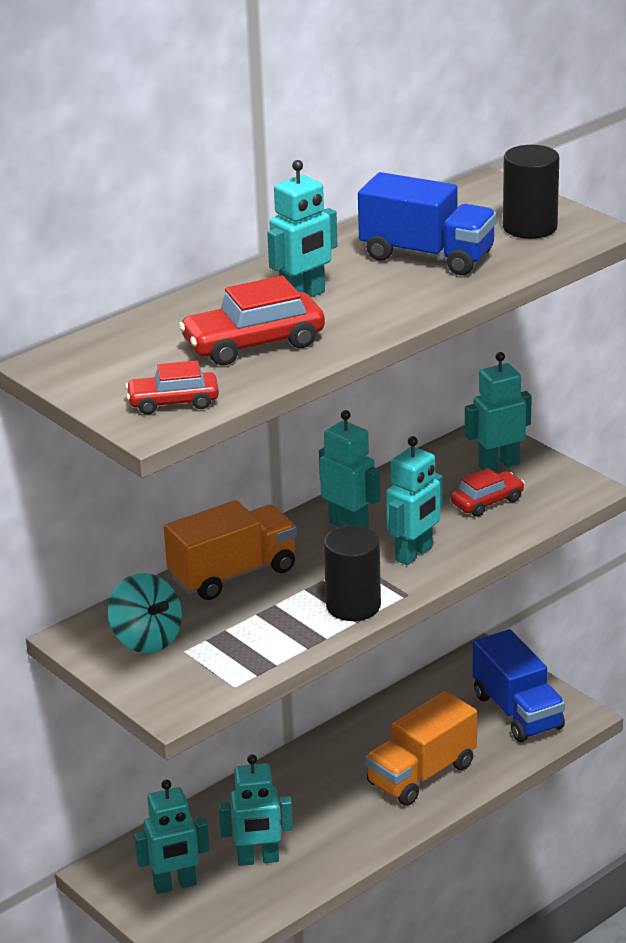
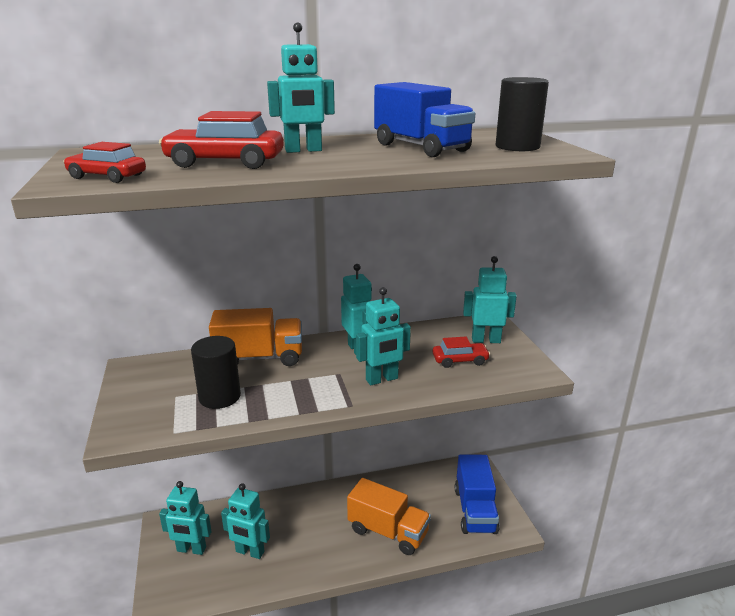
camera: 25 degrees right, 5 degrees down
(146, 639) = (164, 381): turquoise spinning top -> none
(353, 606) = (308, 401): black cylinder -> black cylinder (219, 397)
(421, 774) = (388, 531): orange truck -> orange truck turned 135 degrees counterclockwise

